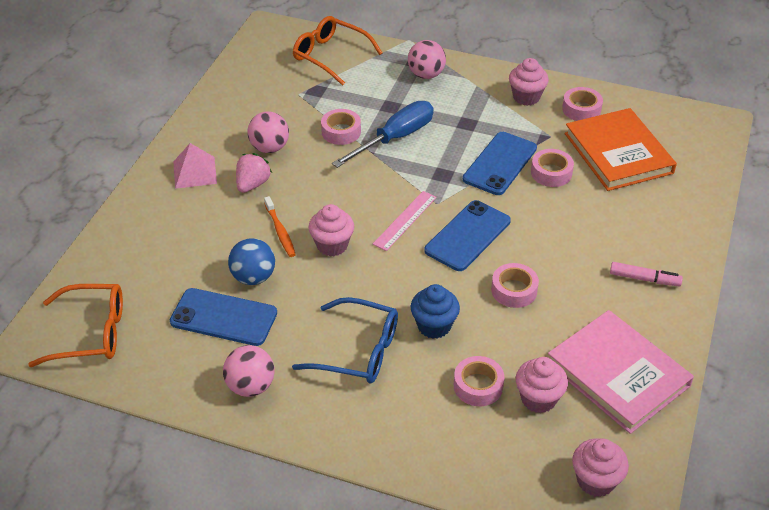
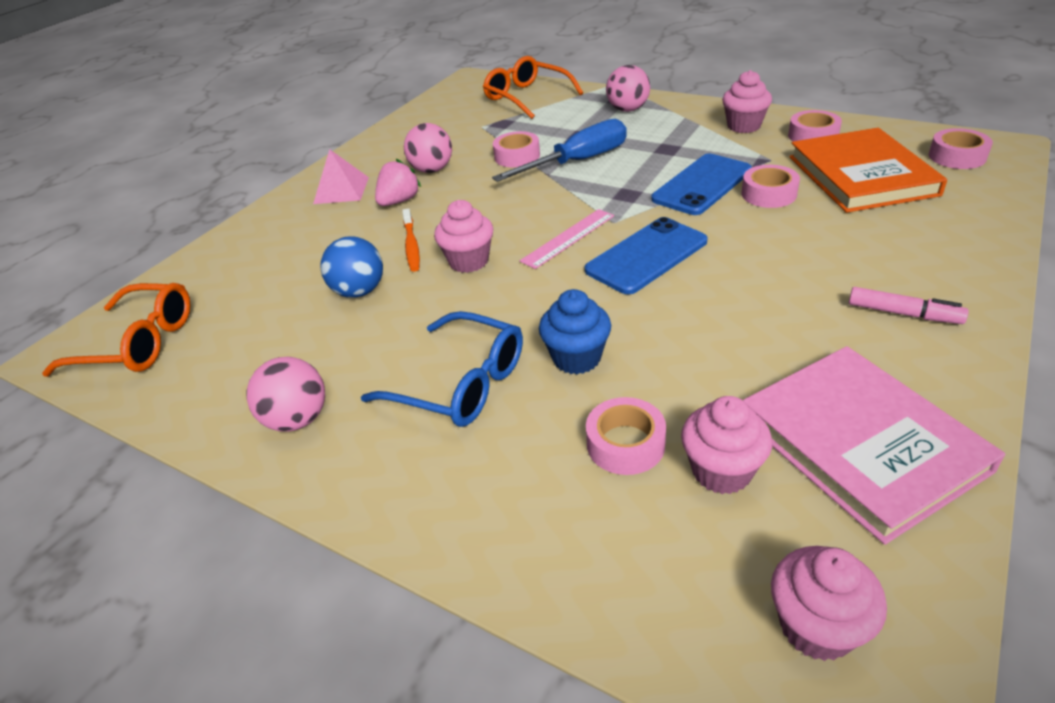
camera: 15 degrees right, 5 degrees down
(224, 317) = (303, 333): blue phone -> none
(514, 290) = (701, 320): pink tape -> pink tape (957, 156)

